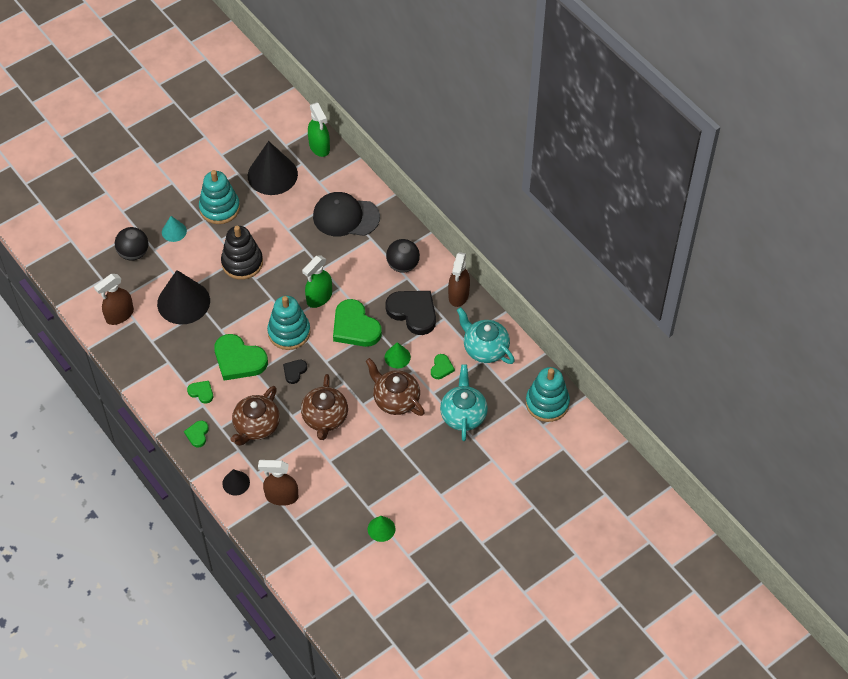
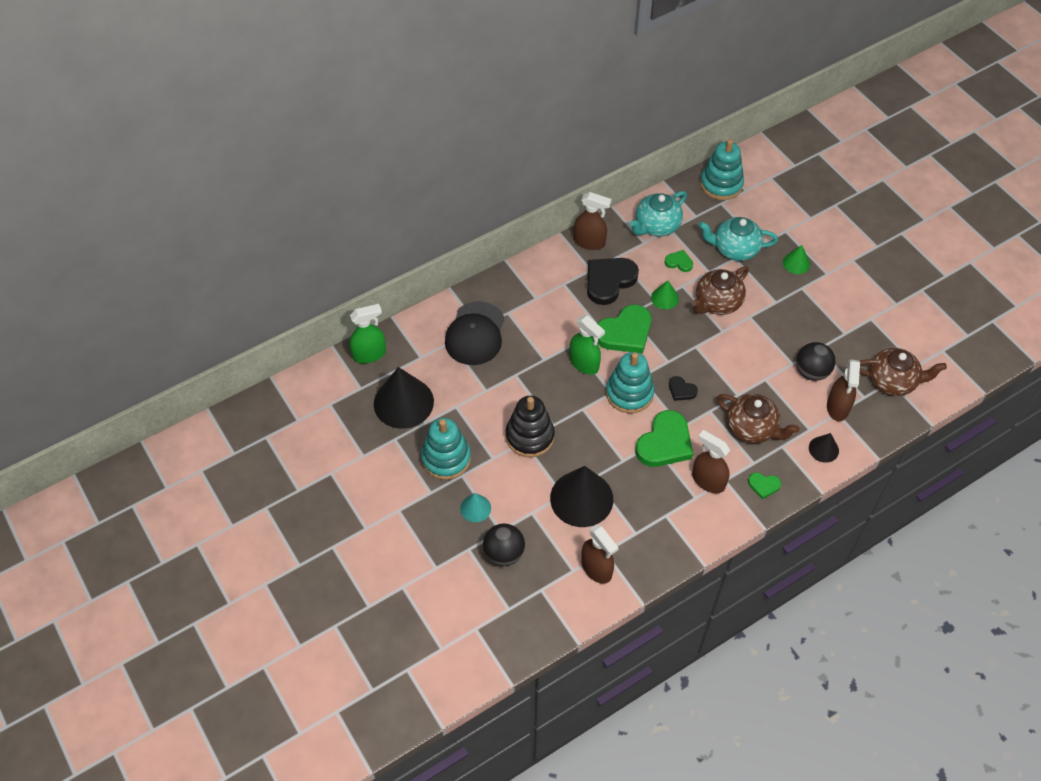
camera: 85 degrees left, 0 degrees up
(201, 392) = (708, 481): green heart -> brown spray bottle
(325, 418) = (740, 365): brown teapot -> brown teapot (892, 381)
(381, 529) = (869, 323): green cone -> green cone (796, 263)
(403, 265) = (547, 286): black ball -> black ball (811, 372)

